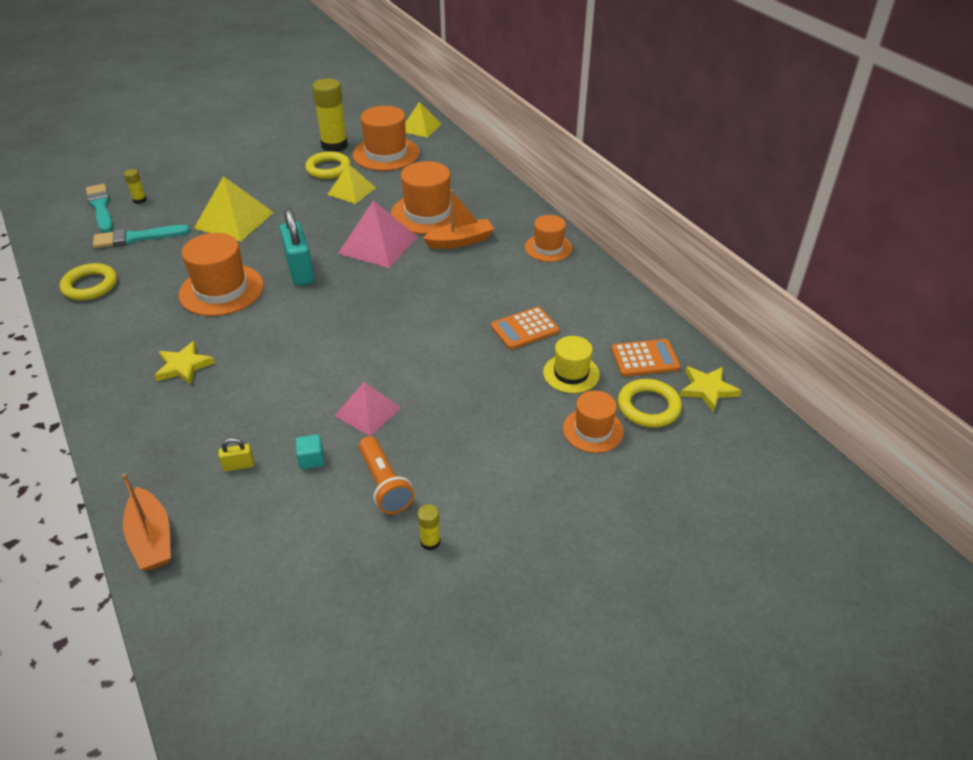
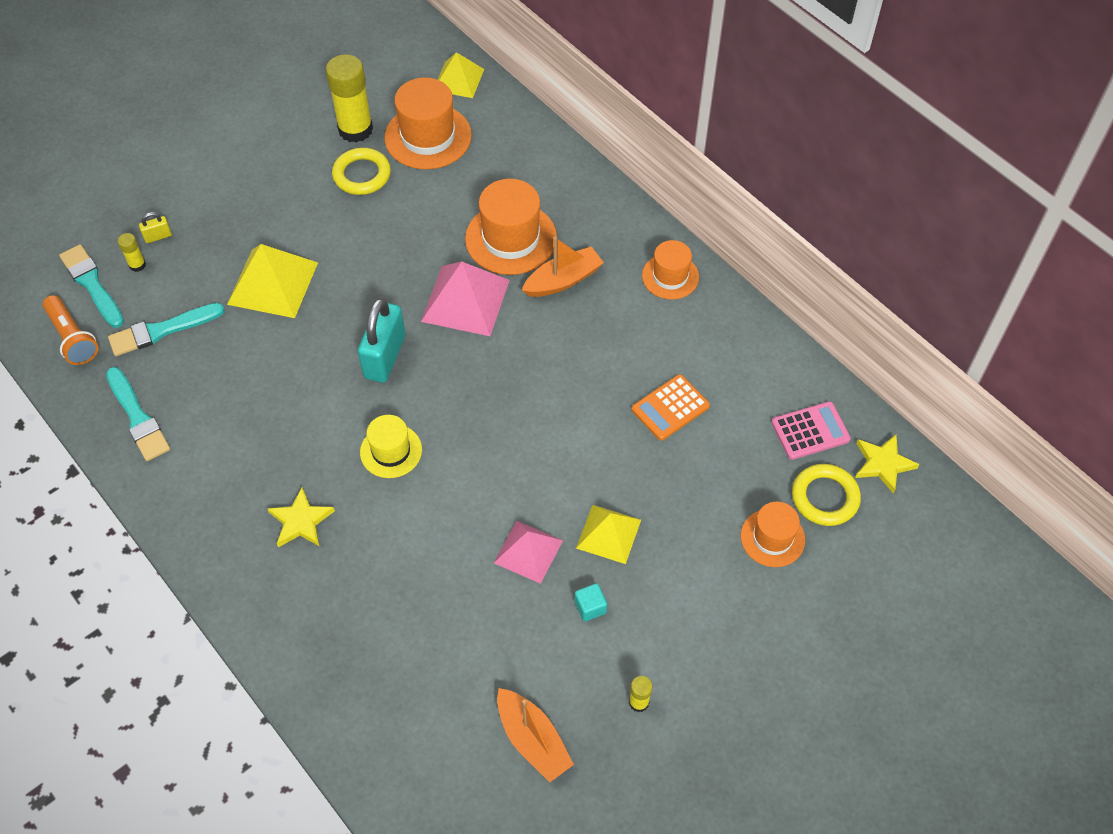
camera: 10 degrees left, 15 degrees up
(90, 286) = (138, 417): yellow ring -> turquoise brush
(151, 538) = (356, 746): orange boat -> orange boat (532, 740)
(221, 290) = (301, 401): orange hat -> none
(239, 465) = (413, 644): yellow padlock -> yellow padlock (158, 236)
(300, 271) = (385, 357): turquoise padlock -> turquoise padlock turned 45 degrees clockwise
(311, 459) = (487, 623): turquoise cube -> turquoise cube (590, 607)
(351, 191) = (404, 211): yellow pyramid -> yellow pyramid (608, 533)
(384, 484) = (573, 642): orange flashlight -> orange flashlight (73, 338)
(571, 373) = (734, 464): yellow hat -> yellow hat (391, 451)
(645, 358) = (810, 431): orange calculator -> pink calculator

